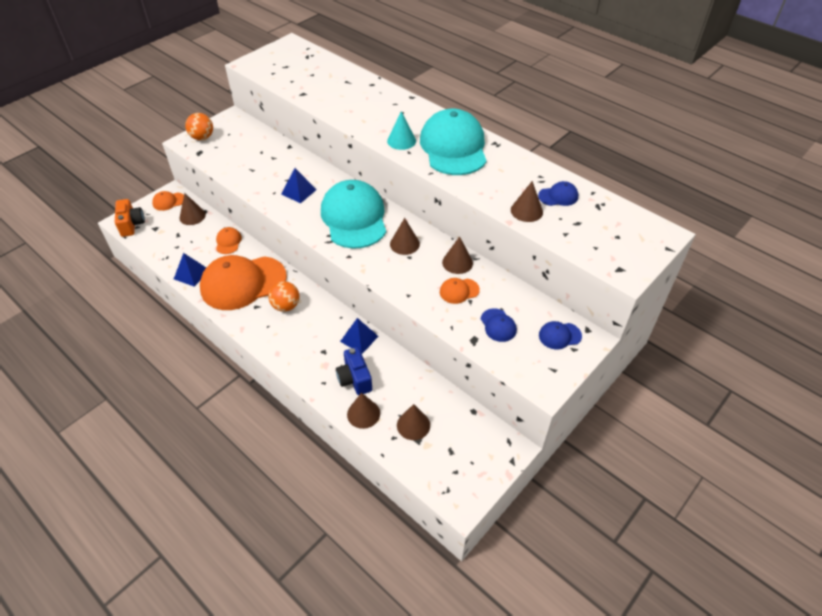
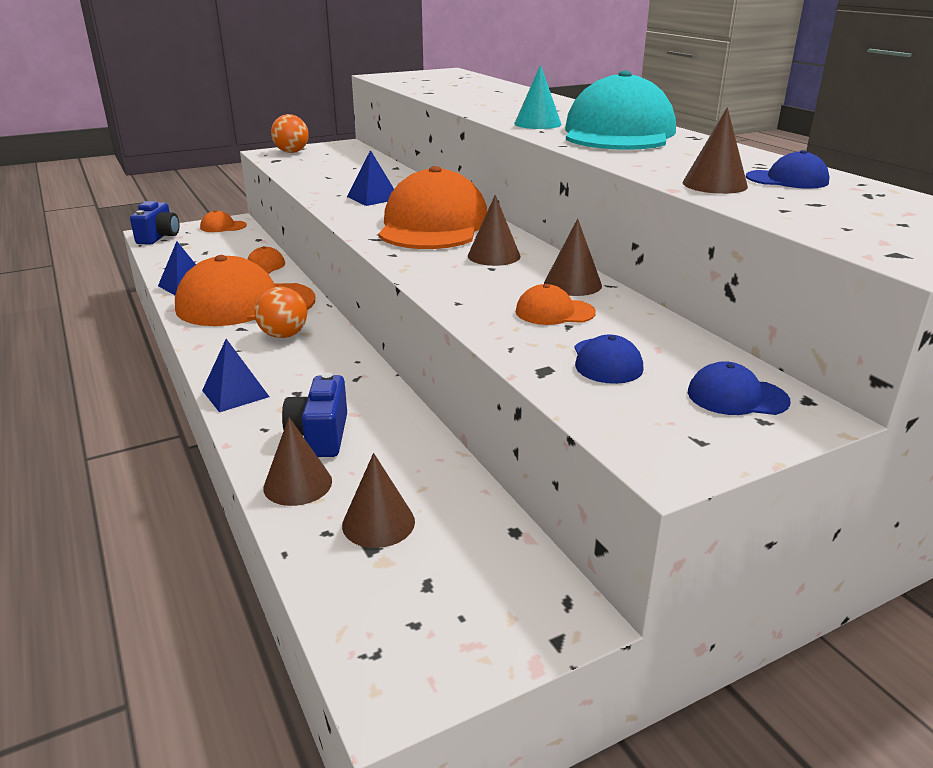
camera: 20 degrees right, 20 degrees down
(131, 225) = (159, 237): orange camera -> blue camera
(192, 216) = (239, 241): brown cone -> none
(354, 218) = (433, 225): turquoise cap -> orange cap
(359, 338) = (367, 390): blue pyramid -> blue pyramid (235, 393)

